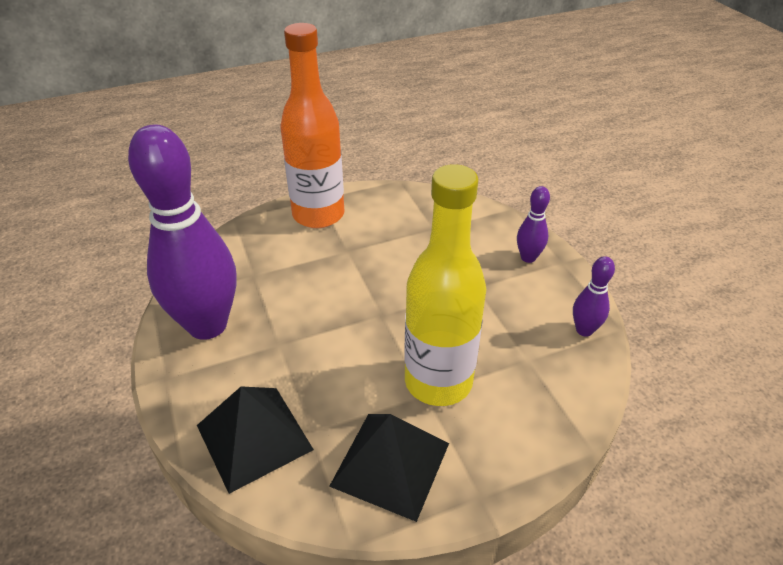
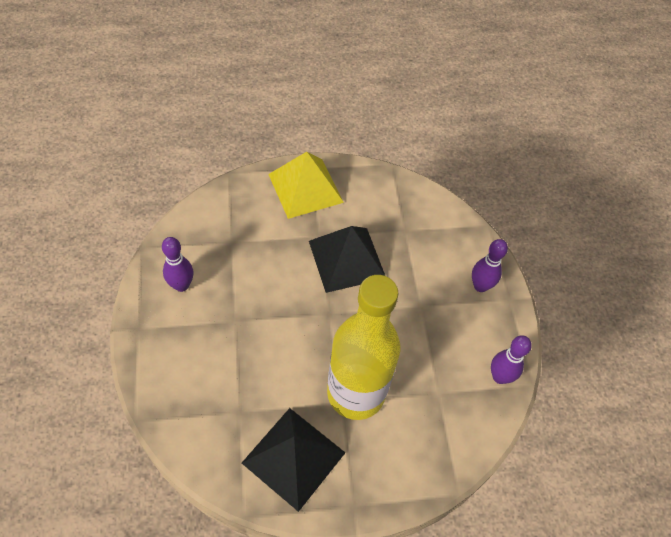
camera: 10 degrees right, 15 degrees up
(207, 325) = (181, 285): purple bowling pin -> purple bowling pin, size x0.43
(254, 437) = (195, 403): black pyramid -> black pyramid (347, 259)
(318, 215) = (305, 188): orange bottle -> yellow pyramid

